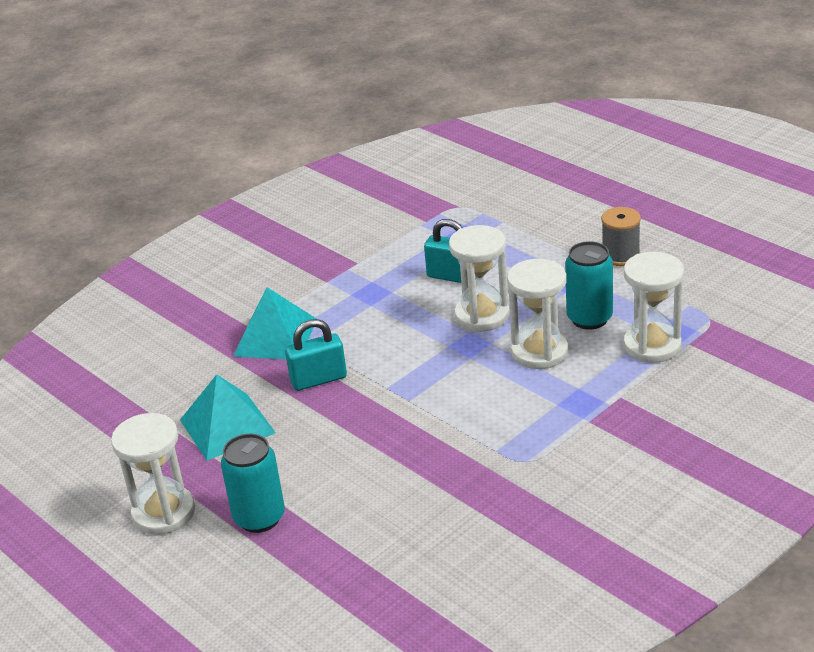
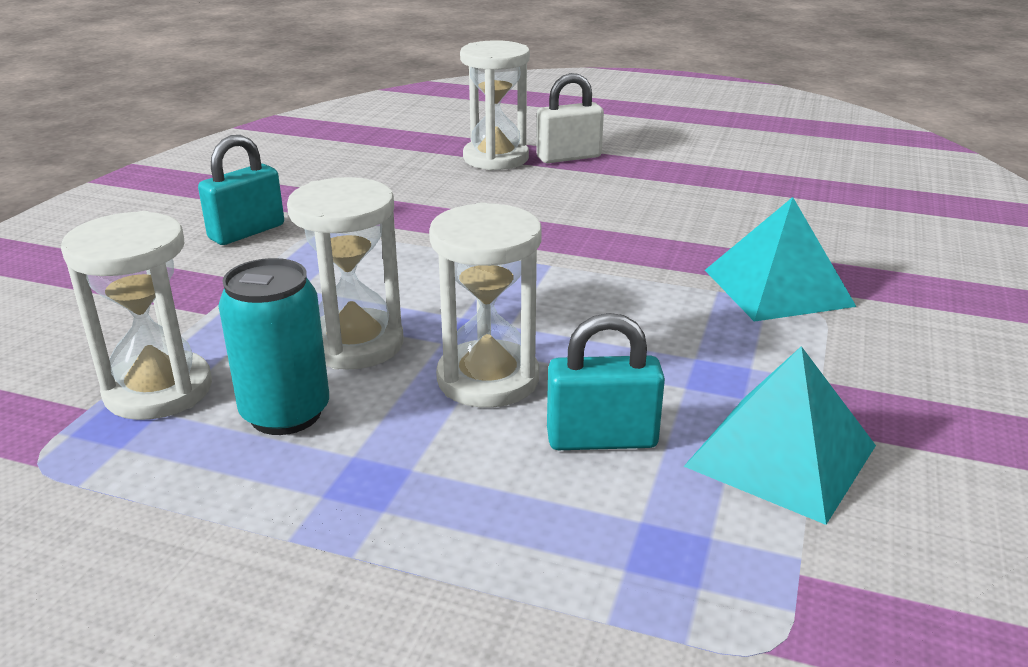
camera: 150 degrees right, 5 degrees down
(163, 513) = (662, 147): white hourglass -> white hourglass (496, 158)
(227, 426) = (697, 202): turquoise pyramid -> turquoise pyramid (781, 455)
(259, 518) = (568, 157): turquoise can -> white padlock
(318, 379) = (650, 256): turquoise padlock -> turquoise padlock (247, 232)
(620, 256) = (248, 581): grey spool -> none

